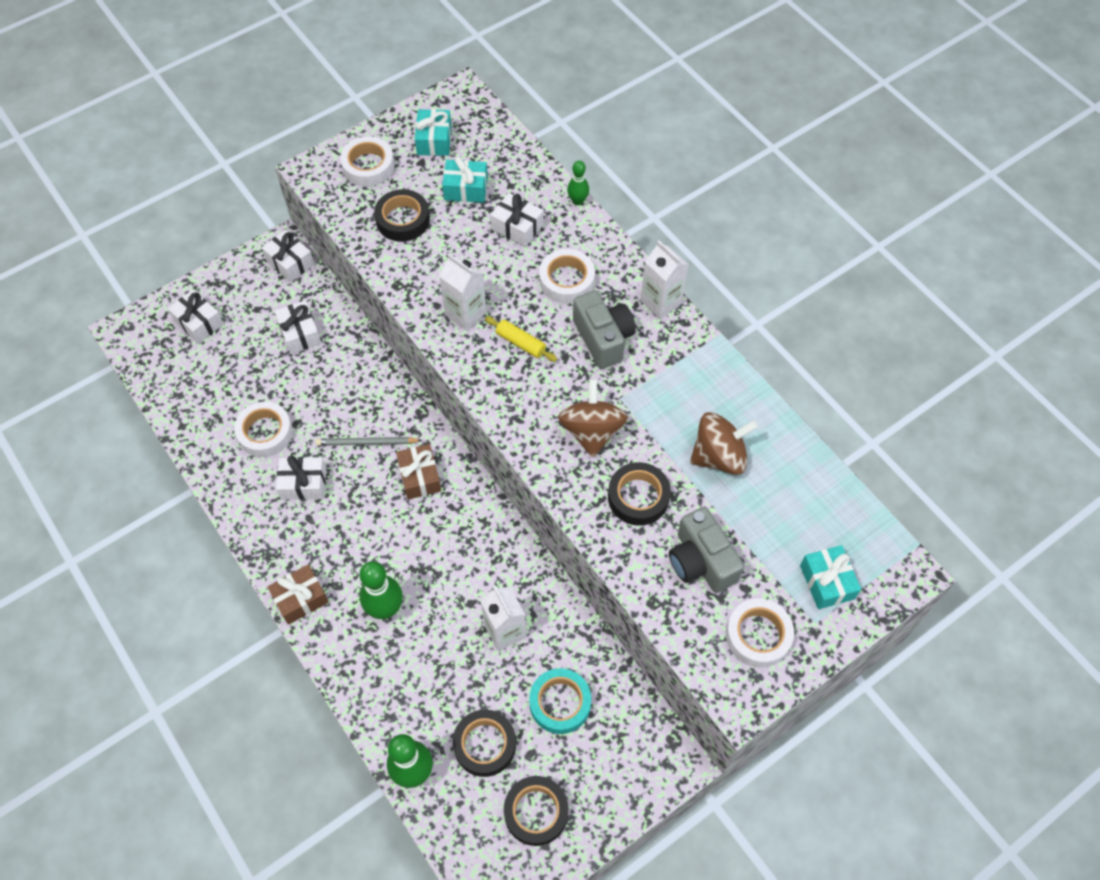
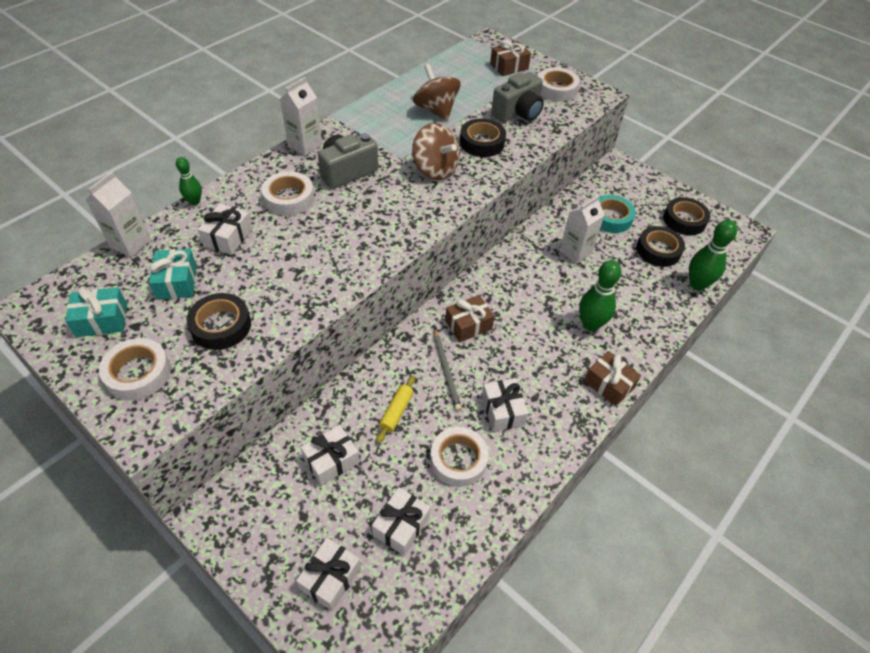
camera: 105 degrees left, 10 degrees down
(290, 262) = (232, 498): white gift -> white gift (401, 526)
(465, 313) = (335, 258): white carton -> white carton (130, 243)
(520, 343) = (361, 218): yellow rolling pin -> yellow rolling pin (396, 412)
(592, 431) = (435, 169): brown spinning top -> brown spinning top turned 120 degrees counterclockwise
(827, 582) = (509, 66): turquoise gift -> brown gift

